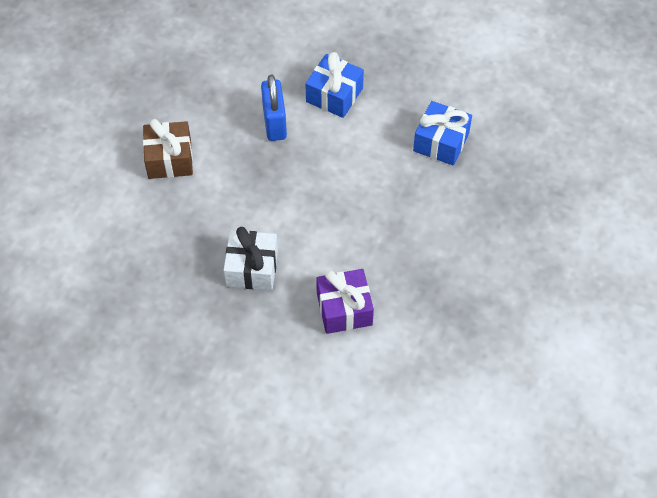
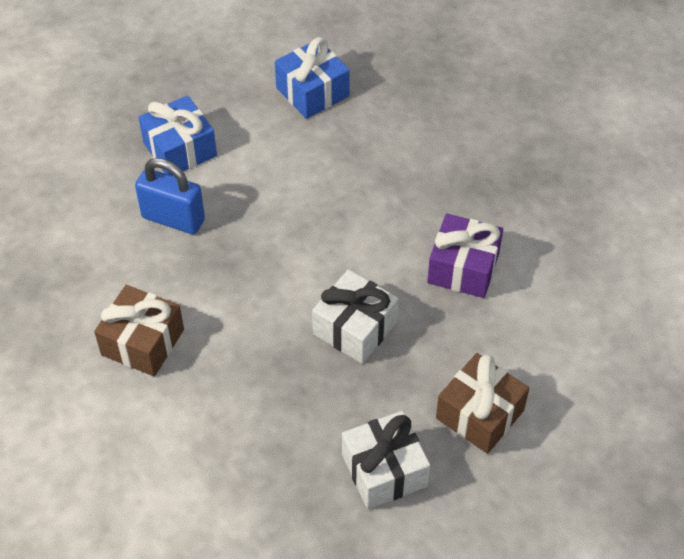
camera: 60 degrees left, 5 degrees down
(152, 338) = (384, 470): none -> white gift
(227, 374) = (480, 414): none -> brown gift

